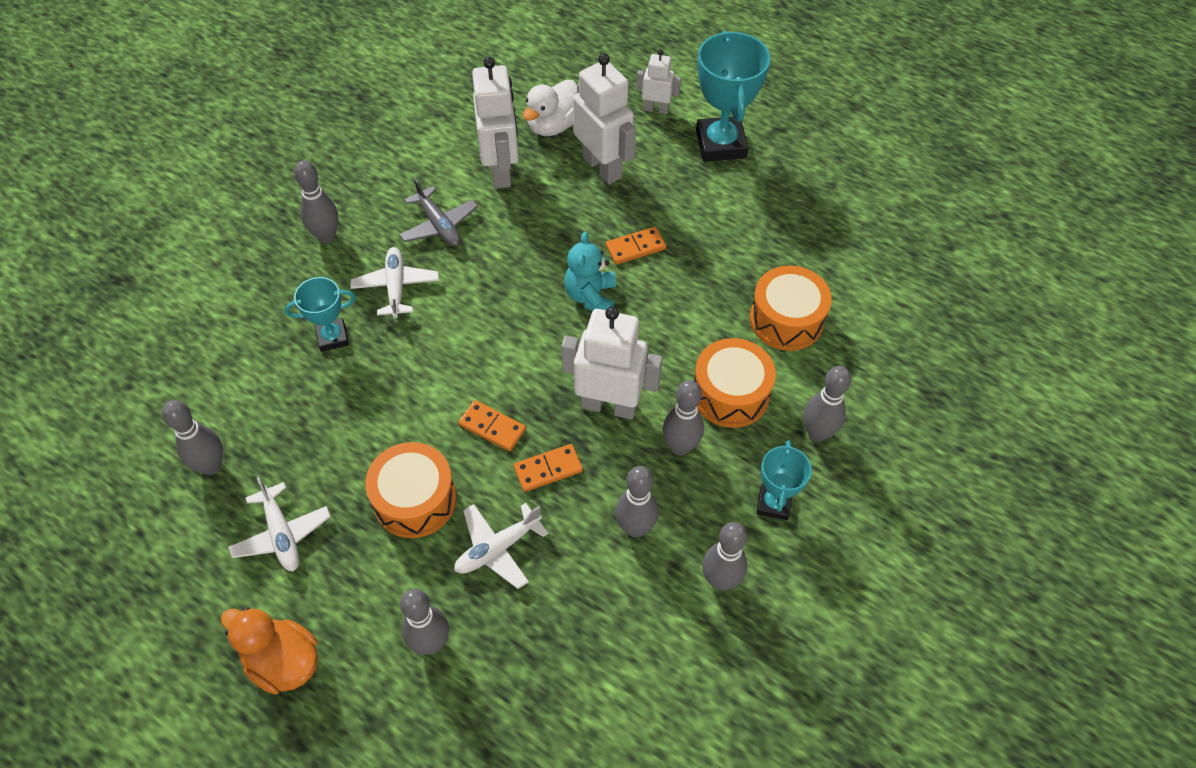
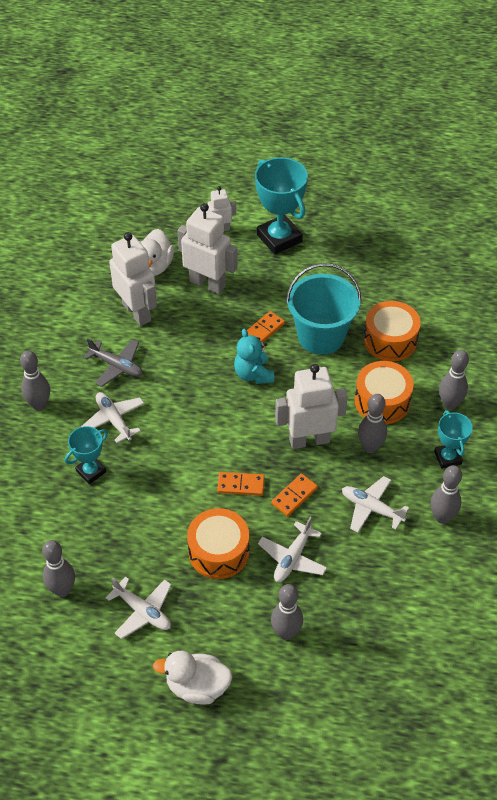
camera: 25 degrees left, 5 degrees down
(283, 662) = (197, 687): orange duck -> white duck
(635, 528) = (371, 508): grey bowling pin -> white plane
(701, 281) = (321, 336): none -> turquoise bucket

